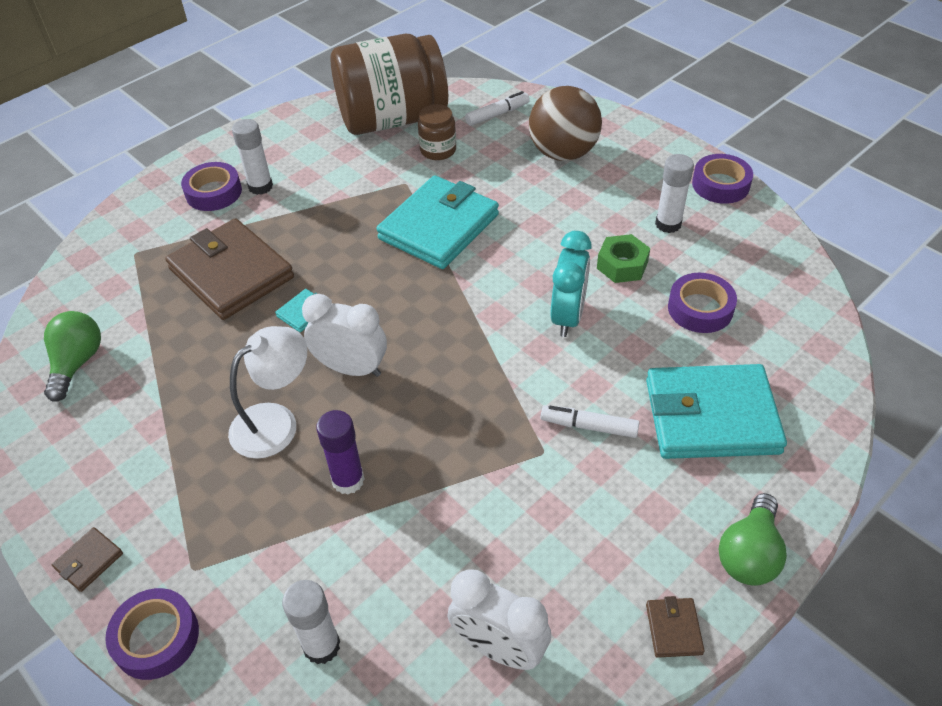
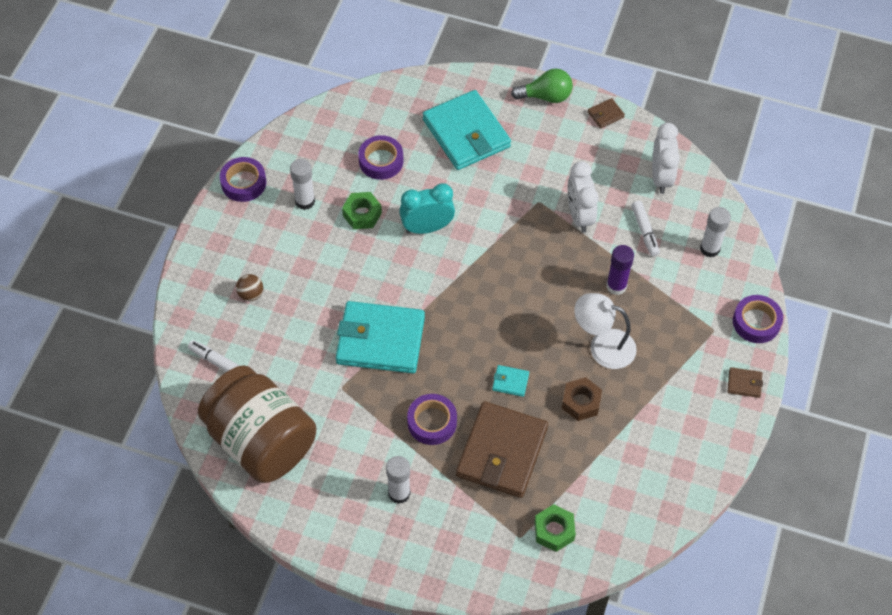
camera: 120 degrees left, 10 degrees up
(77, 363) = (634, 496): green light bulb -> none
(113, 280) = (554, 531): none -> green nut
(213, 192) = (424, 525): purple tape -> purple tape (432, 422)
(224, 365) = (581, 402): none -> brown nut
(351, 368) = (539, 327): white clock -> white clock (579, 216)
(438, 150) = (288, 384): brown jar -> none
(563, 153) = (251, 294): brown ball -> brown ball, size x0.44
(589, 426) = (508, 187): white marker -> white marker (645, 231)

